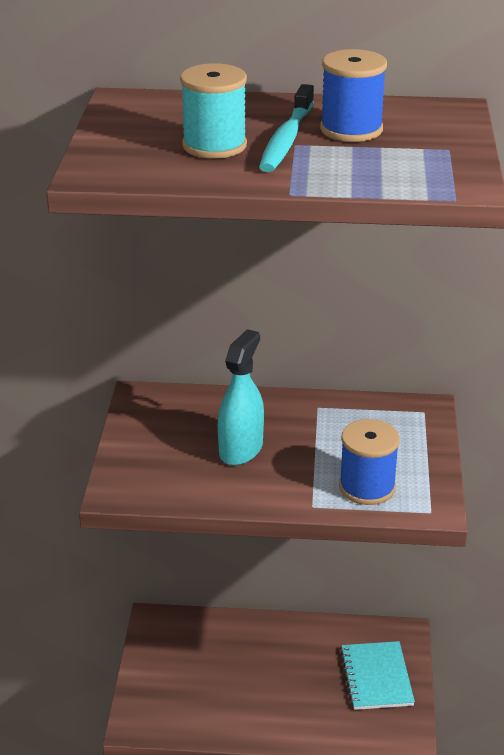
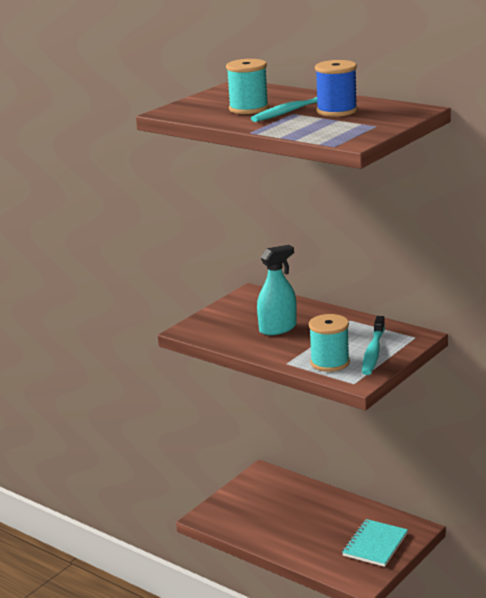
camera: 35 degrees right, 10 degrees down
(367, 487) = (330, 362): blue spool -> turquoise spool
(401, 452) = (373, 352): none -> turquoise toothbrush

